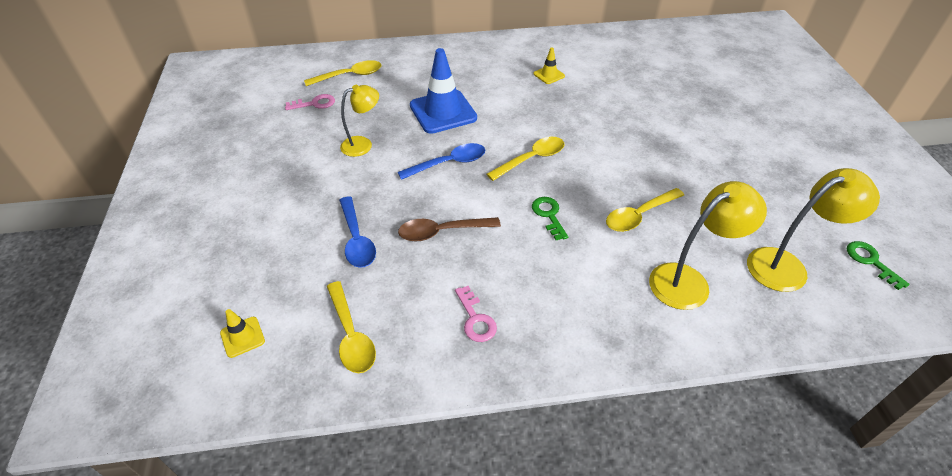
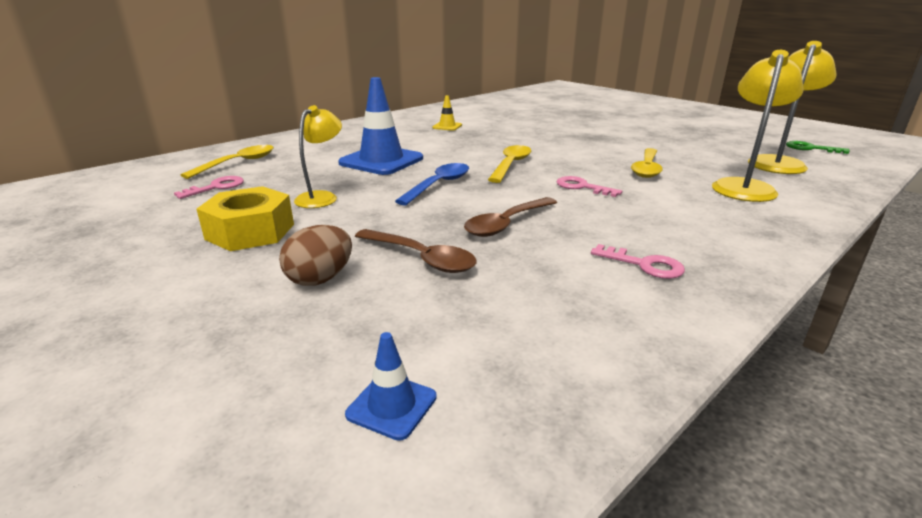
camera: 35 degrees left, 20 degrees down
(242, 337) = (392, 406): yellow traffic cone -> blue traffic cone
(291, 230) = (320, 279): none -> brown egg
(295, 165) = (250, 231): none -> yellow nut
(351, 335) = (543, 332): yellow spoon -> none
(357, 240) = (421, 258): blue spoon -> brown spoon
(549, 215) = (582, 187): green key -> pink key

